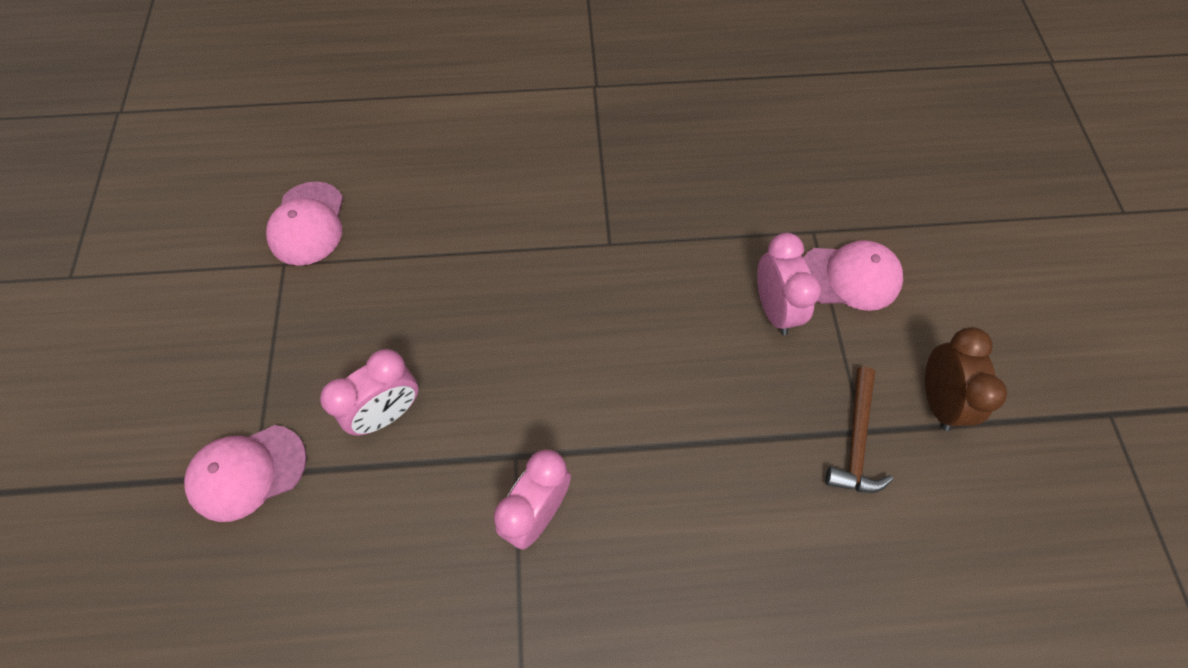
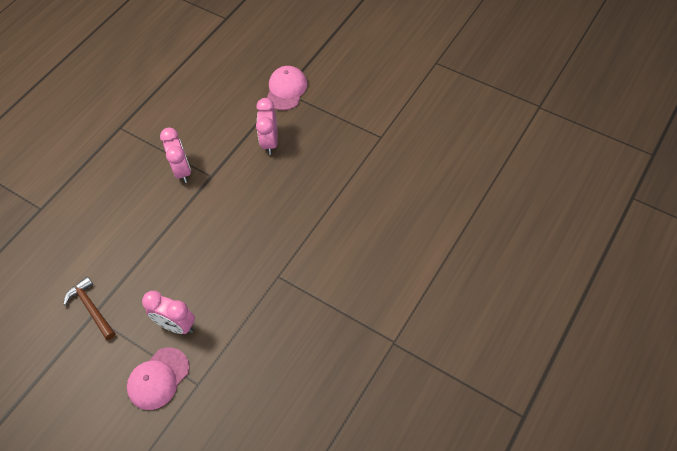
camera: 130 degrees right, 5 degrees down
(307, 224) = (398, 154): pink cap -> none
(938, 400) = (70, 361): brown clock -> none

